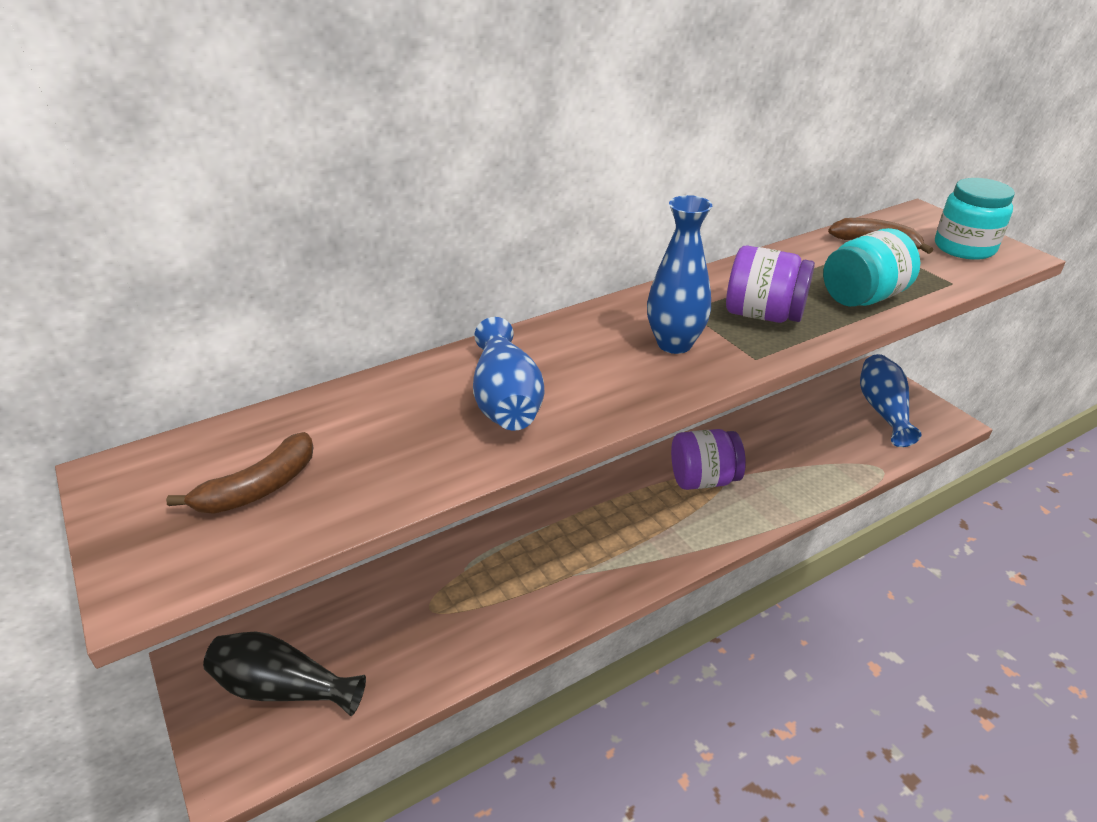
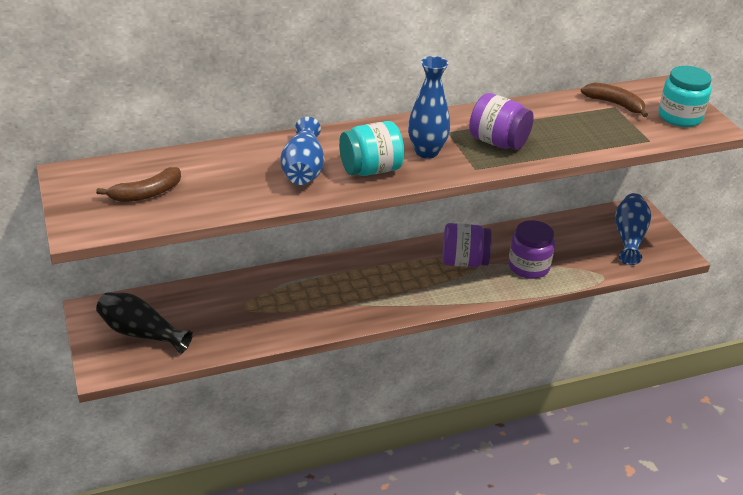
camera: 10 degrees right, 0 degrees up
(786, 472) = (528, 267): none -> purple jar
(863, 298) = (576, 141): turquoise jar -> turquoise jar (370, 170)

